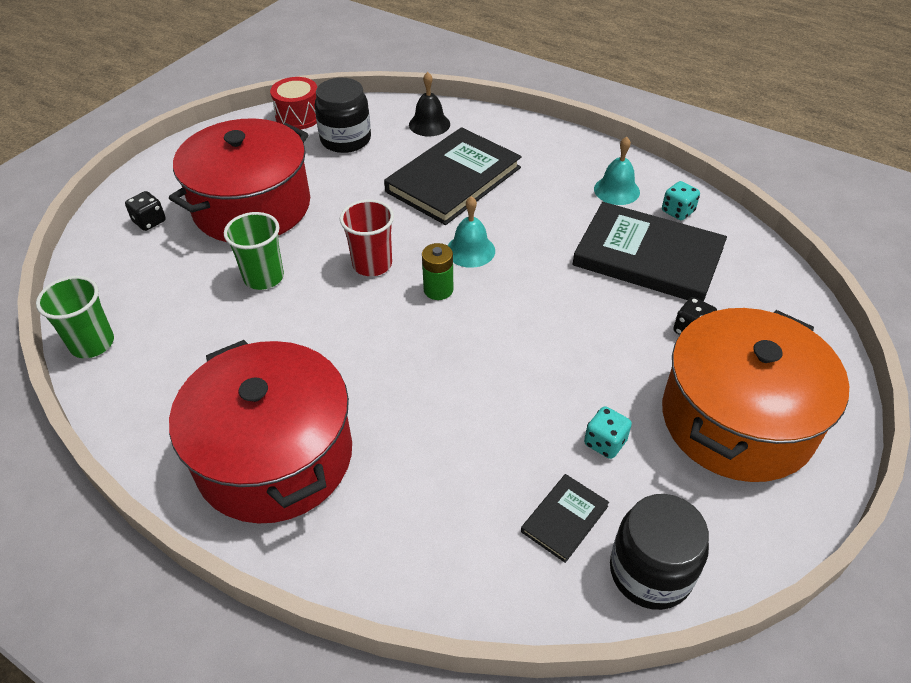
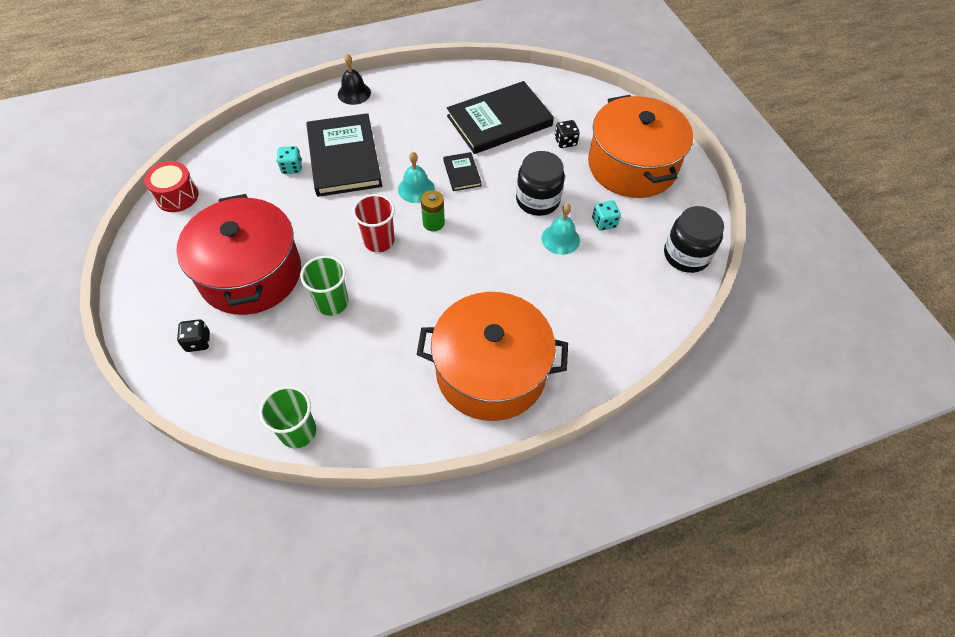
camera: 55 degrees left, 10 degrees up
(275, 456) = (491, 371): red pot -> orange pot
(345, 139) = (237, 185): black jar -> black jar (537, 200)
(429, 124) = (274, 135): black bell -> black bell (354, 93)
(564, 519) = (634, 268): black book -> black book (462, 173)
(616, 190) = (435, 96): turquoise bell -> turquoise bell (560, 239)
(677, 211) = (478, 86): turquoise dice -> turquoise dice (291, 168)

